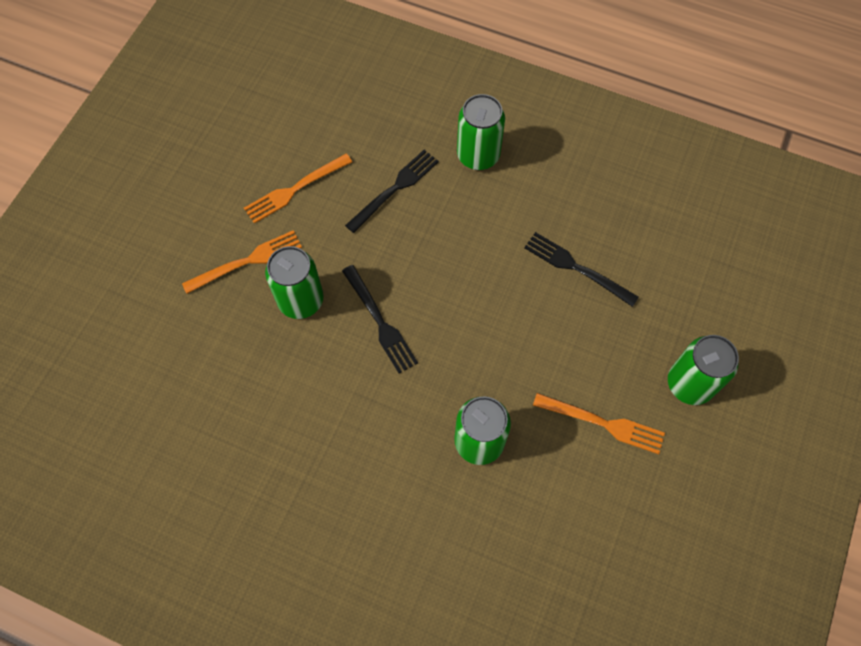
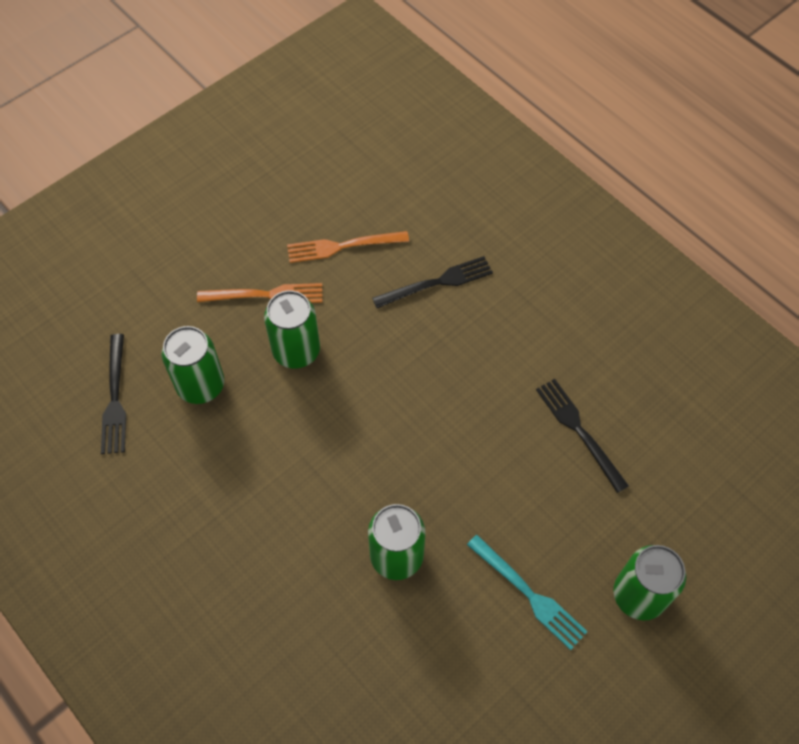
camera: 25 degrees right, 5 degrees down
(380, 323) = (360, 403): black fork -> black fork (115, 399)
(478, 155) = (535, 282): green can -> green can (201, 385)
(604, 423) = (530, 595): orange fork -> turquoise fork

